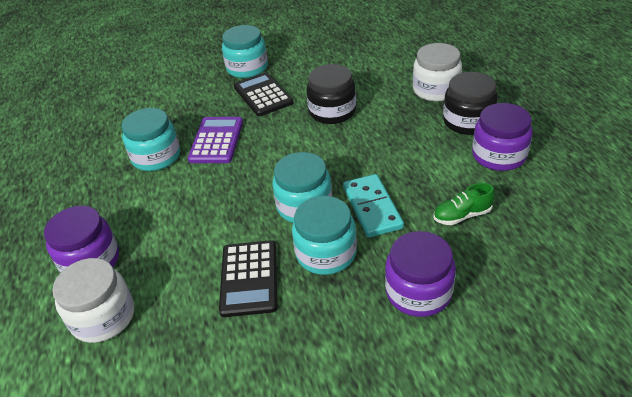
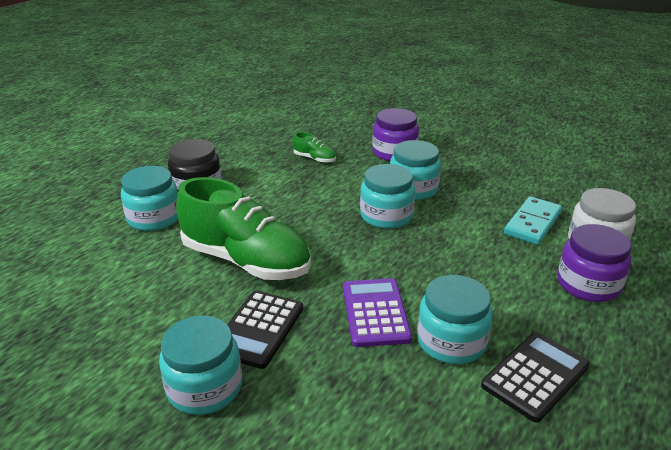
camera: 135 degrees left, 10 degrees down
(216, 140) = (375, 313): purple calculator -> purple calculator turned 120 degrees clockwise
(249, 278) = (475, 205): black calculator -> black calculator (535, 376)
(332, 111) = (246, 261): black jar -> green shoe
(372, 208) = (349, 189): turquoise domino -> turquoise domino (532, 223)
(435, 90) = (154, 218): white jar -> turquoise jar
(498, 155) = (233, 164): purple jar -> none

